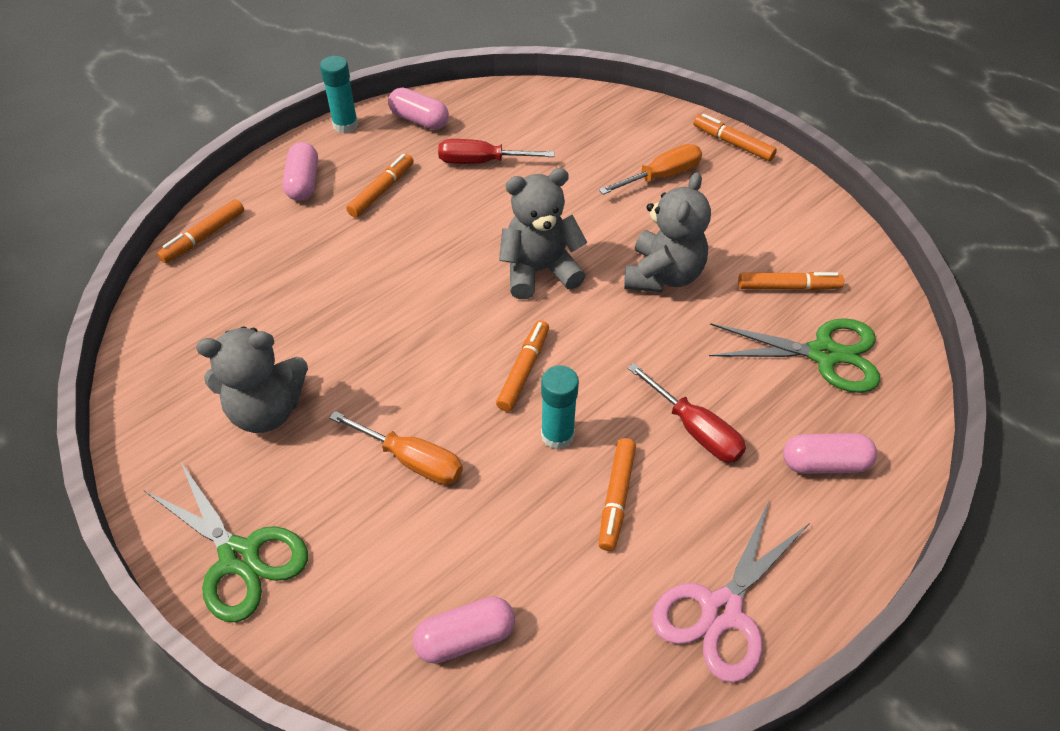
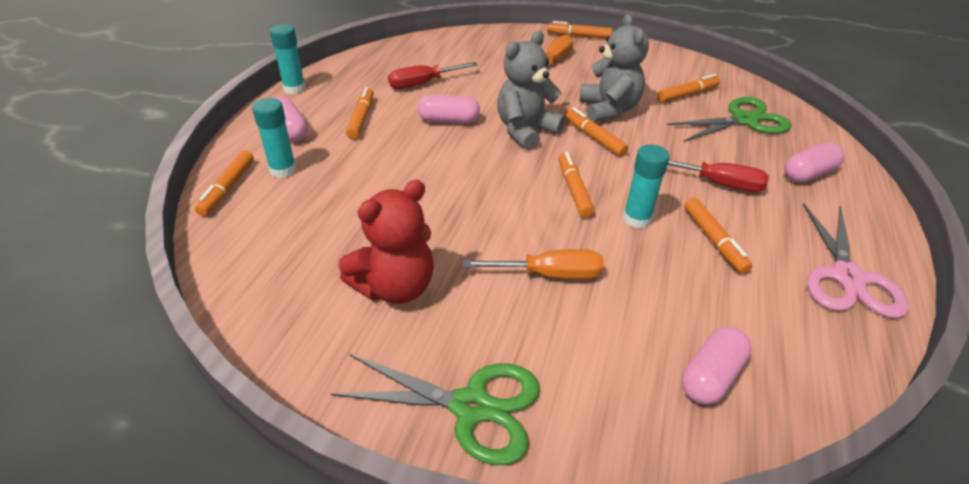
camera: 30 degrees left, 10 degrees down
(264, 232) = (283, 170): none -> turquoise glue stick
(267, 410) = (395, 287): grey teddy bear -> red teddy bear
(419, 120) = (352, 72): pink capsule -> pink capsule (449, 120)
(608, 309) = (594, 137): none -> orange marker

